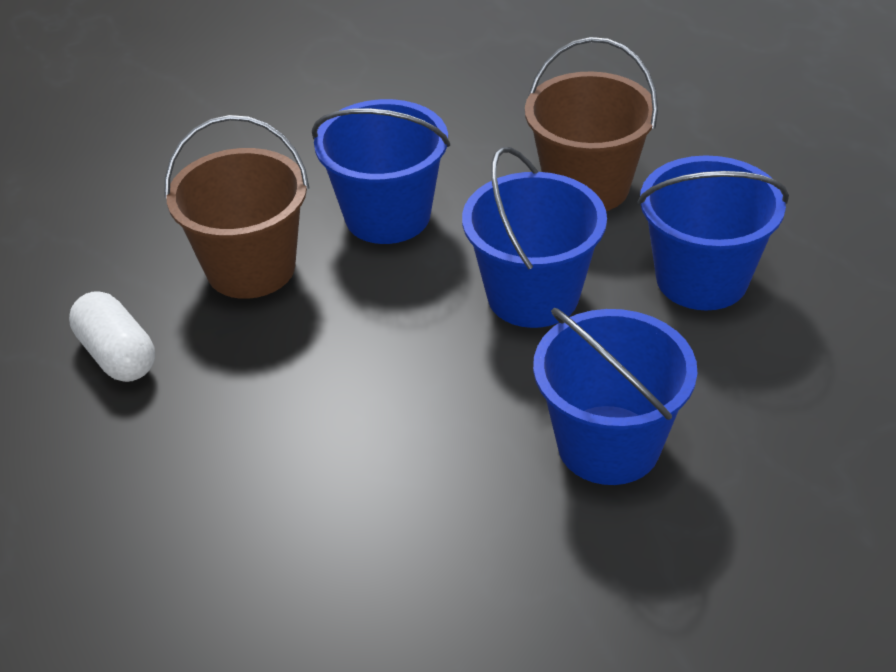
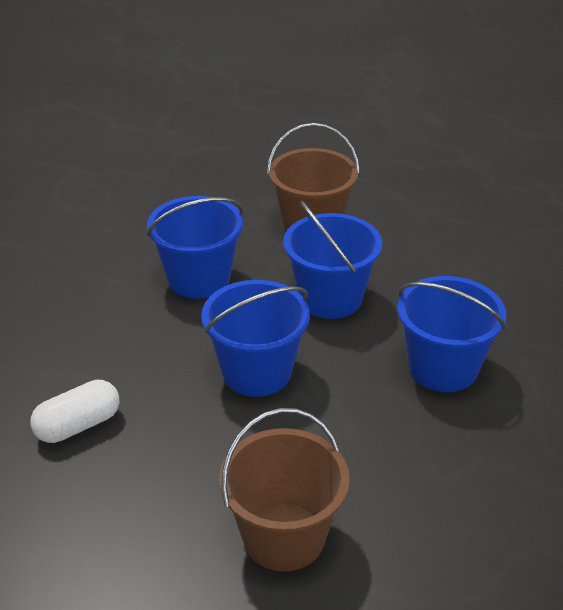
camera: 30 degrees left, 5 degrees down
(117, 355) = (78, 425): white capsule -> white capsule turned 60 degrees counterclockwise
(251, 268) = (130, 339): brown bucket -> brown bucket (284, 536)
(701, 279) = (420, 258): blue bucket -> blue bucket (257, 372)

